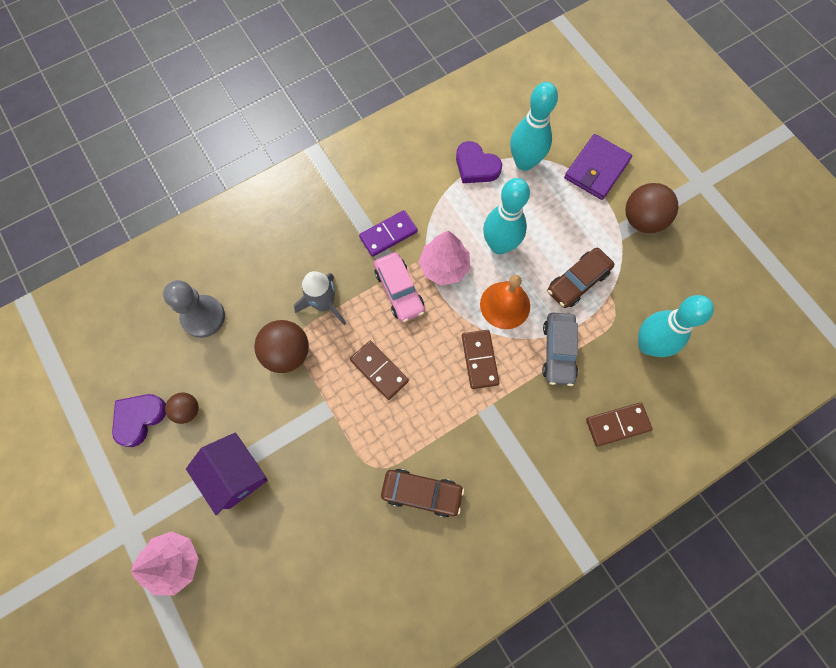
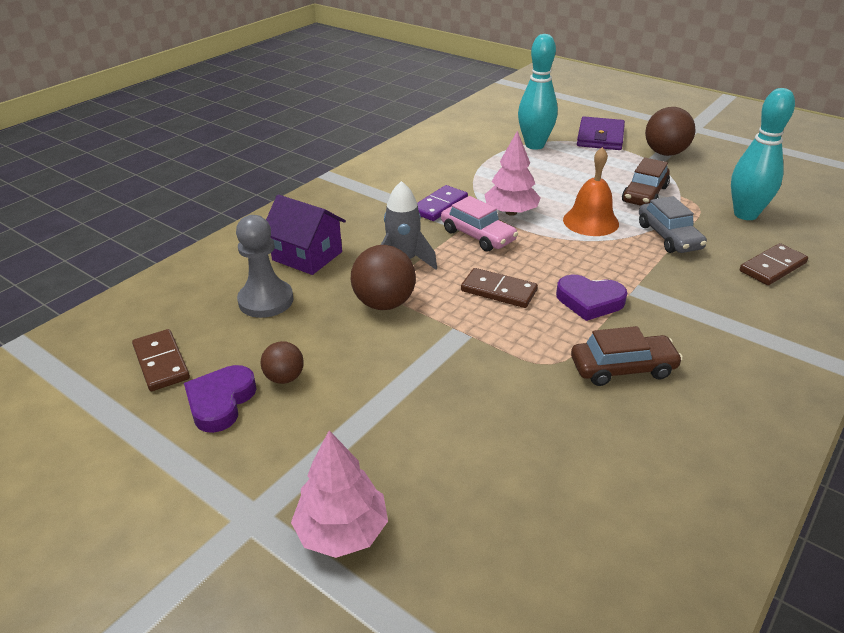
camera: 20 degrees left, 35 degrees down
(235, 475) = (381, 417): purple house -> purple house (307, 256)
(476, 166) = (493, 155): purple heart -> purple heart (589, 301)
(479, 360) = (597, 259): brown domino -> brown domino (161, 362)
(499, 245) = (553, 190): turquoise bowling pin -> none

